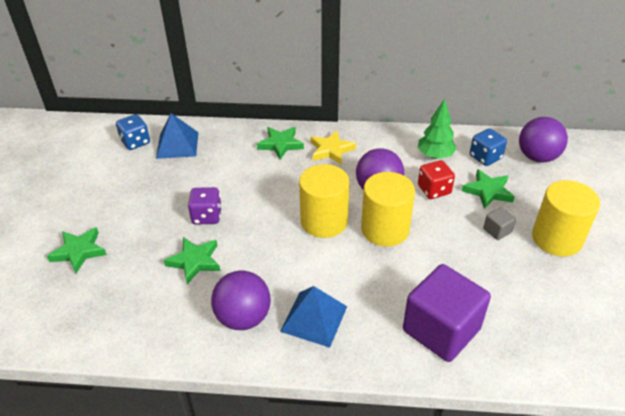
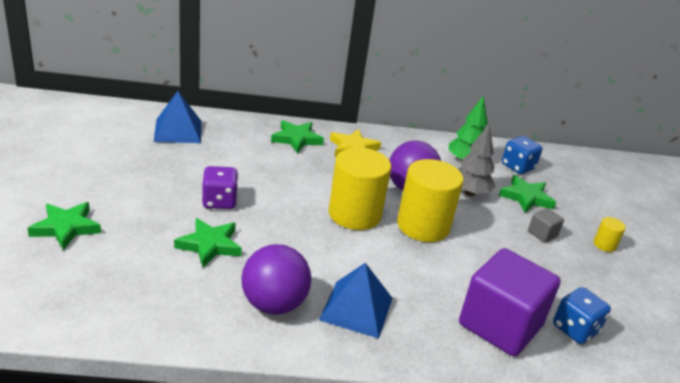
camera: 10 degrees left, 10 degrees down
(135, 142) = (128, 124): blue dice -> blue dice (575, 329)
(434, 190) = (469, 192): red dice -> grey tree
(537, 157) = (570, 170): purple ball -> none
(556, 239) = (604, 245): yellow cylinder -> yellow cylinder, size x0.43

